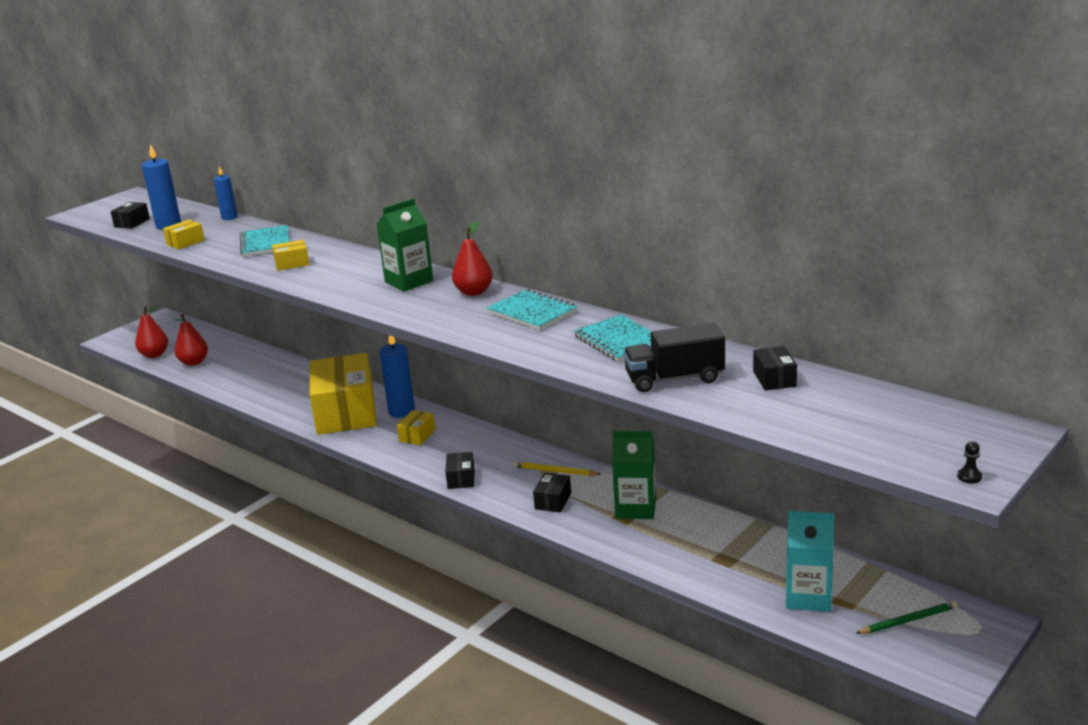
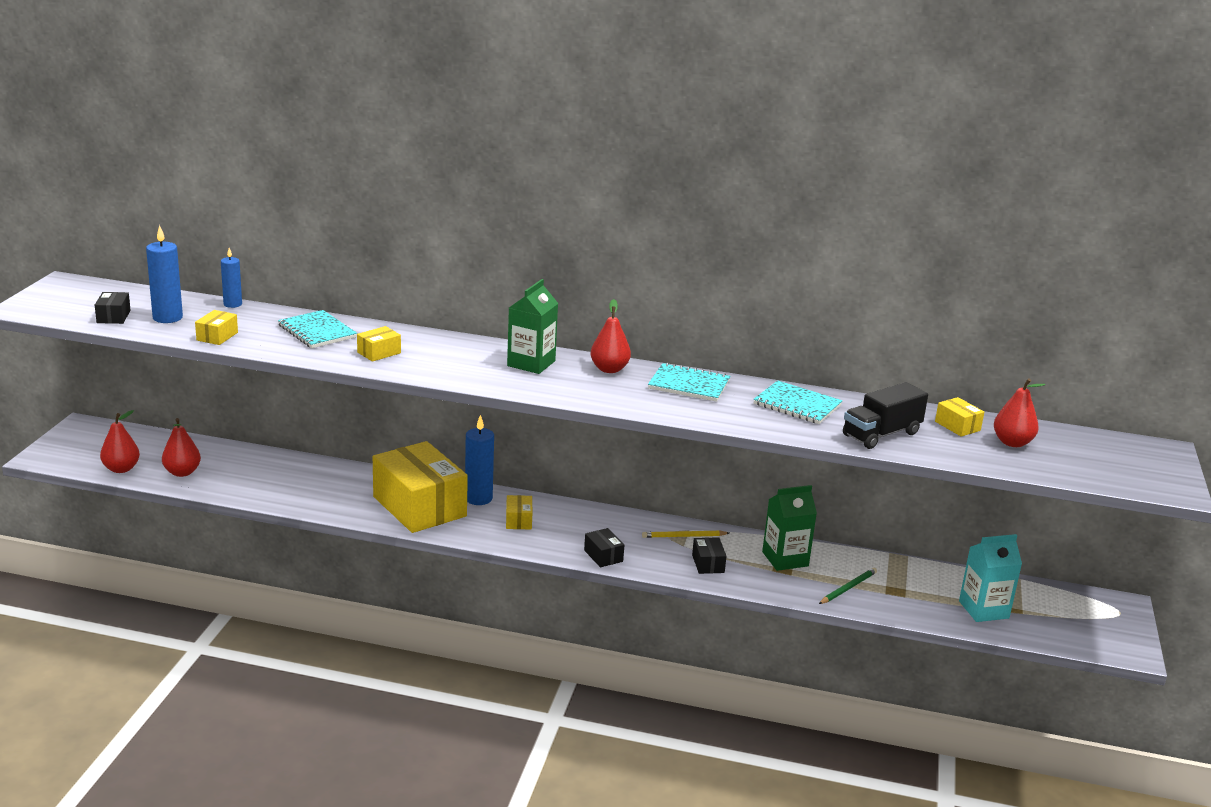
camera: 30 degrees left, 0 degrees up
(774, 379) = (957, 426): black box -> yellow box
(819, 403) = (1012, 443): none -> red pear
(908, 620) = (1067, 615): green pencil -> green pencil (848, 588)
(969, 477) = (1170, 487): black pawn -> none

